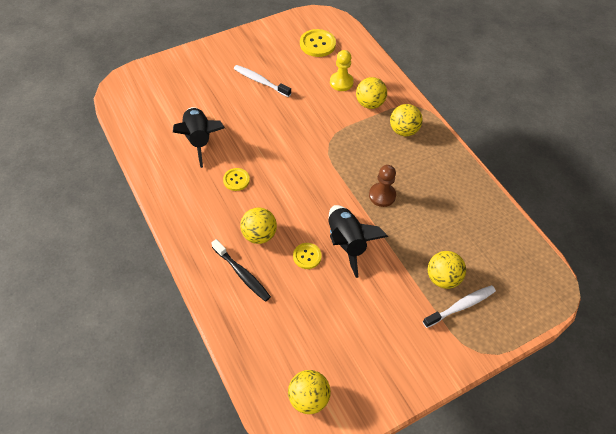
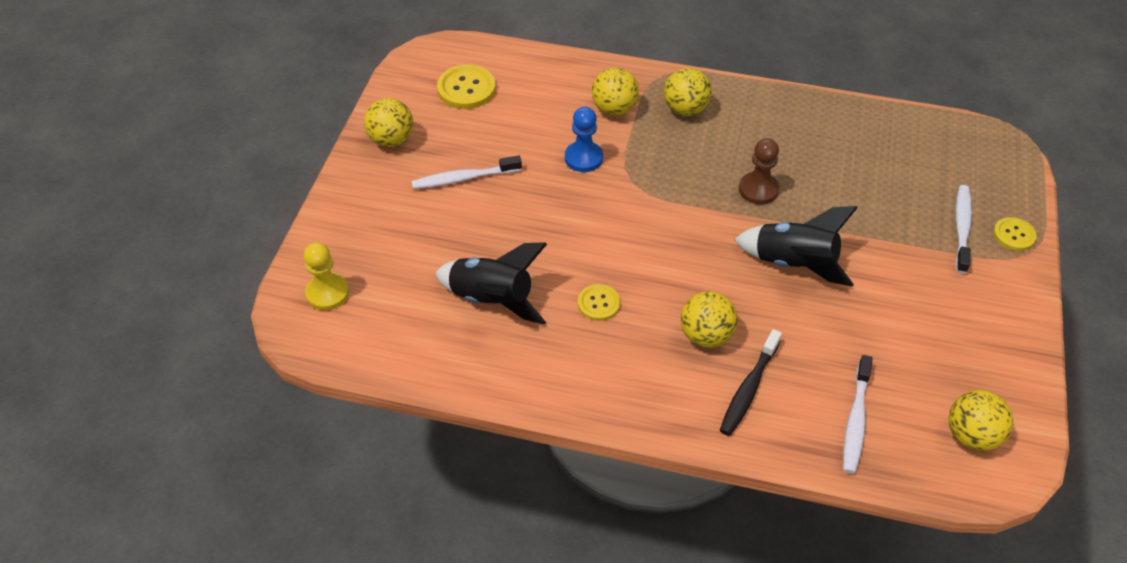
camera: 45 degrees left, 5 degrees down
(242, 274) = (748, 389): black toothbrush -> black toothbrush turned 120 degrees clockwise
(266, 335) = (855, 421): none -> white toothbrush
(307, 256) = (779, 311): yellow button -> yellow button (1014, 235)
(323, 114) = (583, 158): none -> blue pawn
(341, 82) = (553, 110): yellow pawn -> yellow pawn (327, 293)
(442, 278) = (914, 217): yellow ball -> yellow ball (391, 140)

